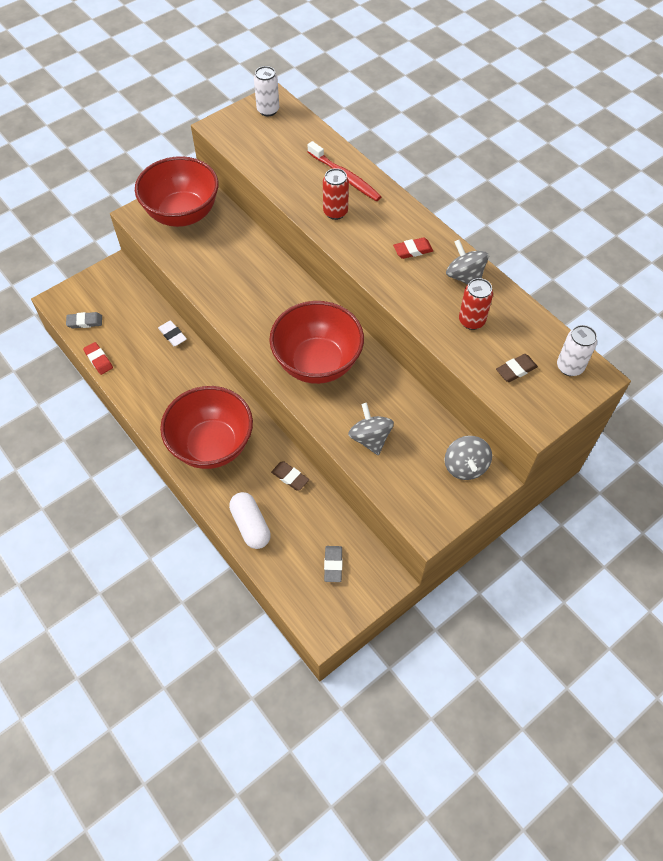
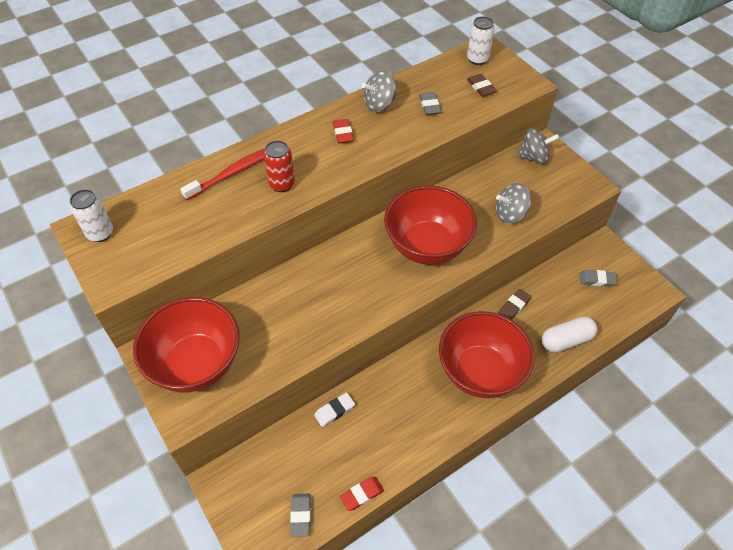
camera: 85 degrees left, 5 degrees down
(471, 321) = (429, 106): red can -> grey eraser

